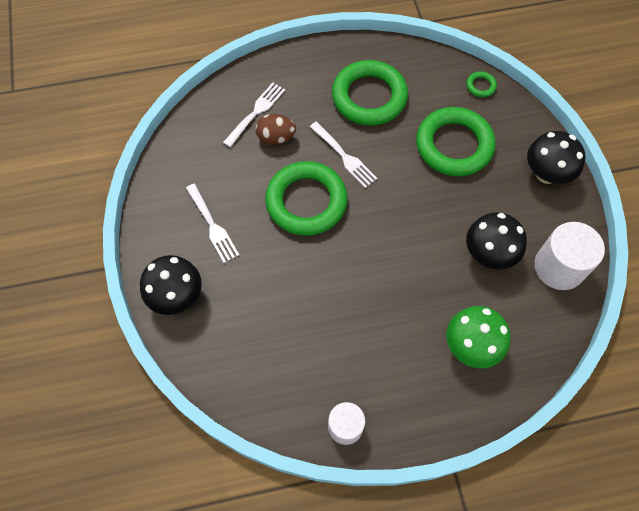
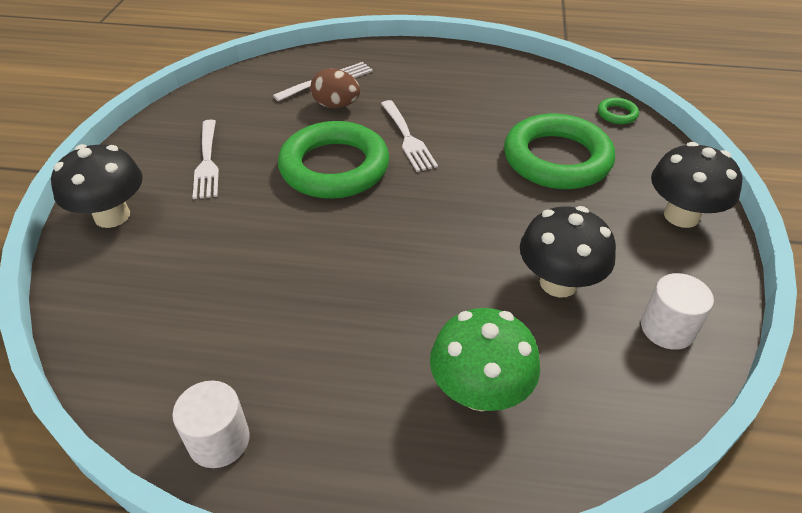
camera: 20 degrees right, 20 degrees down
(369, 97) = (468, 95): green ring -> none
(559, 267) = (667, 328): white cylinder -> white cylinder, size x0.63

